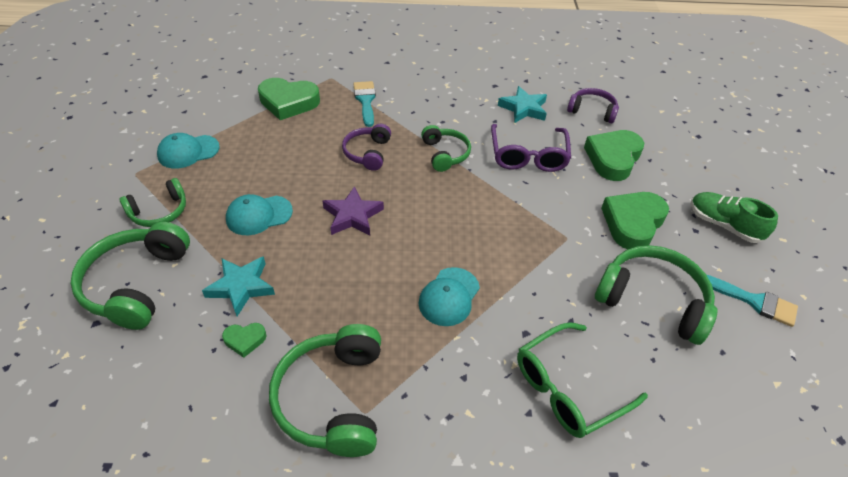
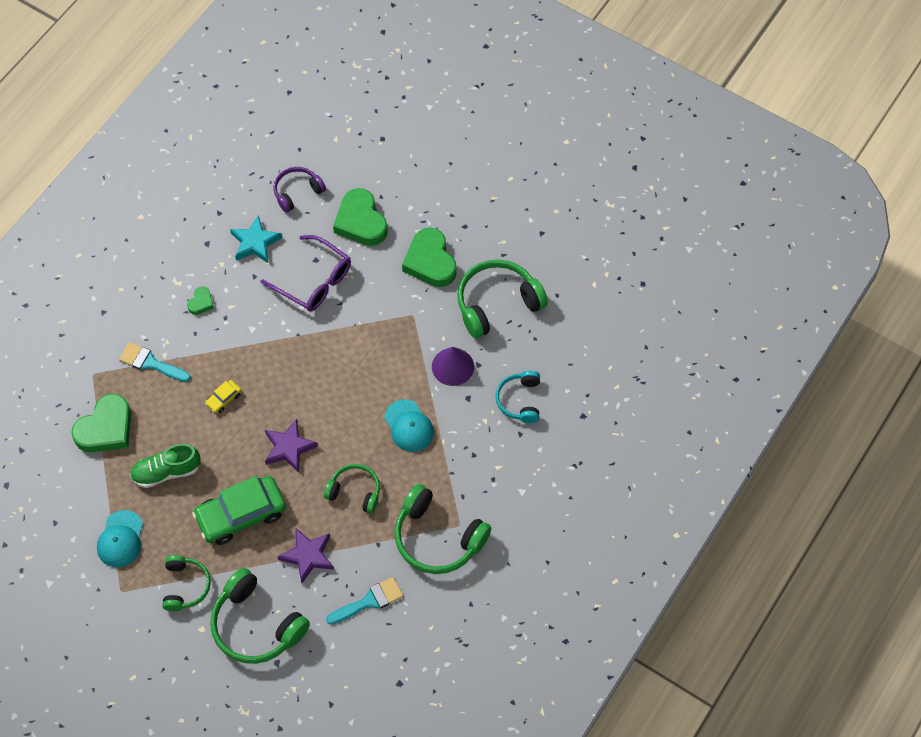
camera: 55 degrees left, 15 degrees up
(241, 287) = (308, 556): turquoise star -> purple star
(245, 340) = (357, 571): green heart -> green heart (201, 303)
(259, 215) = (241, 514): turquoise cap -> green car
(368, 153) = (224, 399): purple headphones -> yellow car
(445, 154) = (267, 341): green headphones -> green headphones (355, 491)
(547, 299) = (452, 366): none -> purple cone
(568, 388) = (520, 400): green glasses -> turquoise headphones
(723, 225) = (473, 204): green shoe -> green shoe (166, 472)
(753, 301) = (539, 244): turquoise brush -> turquoise brush (369, 601)

